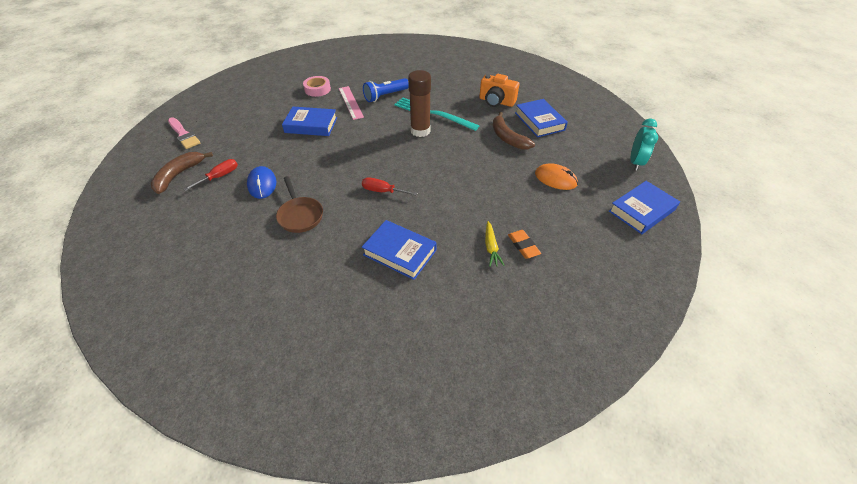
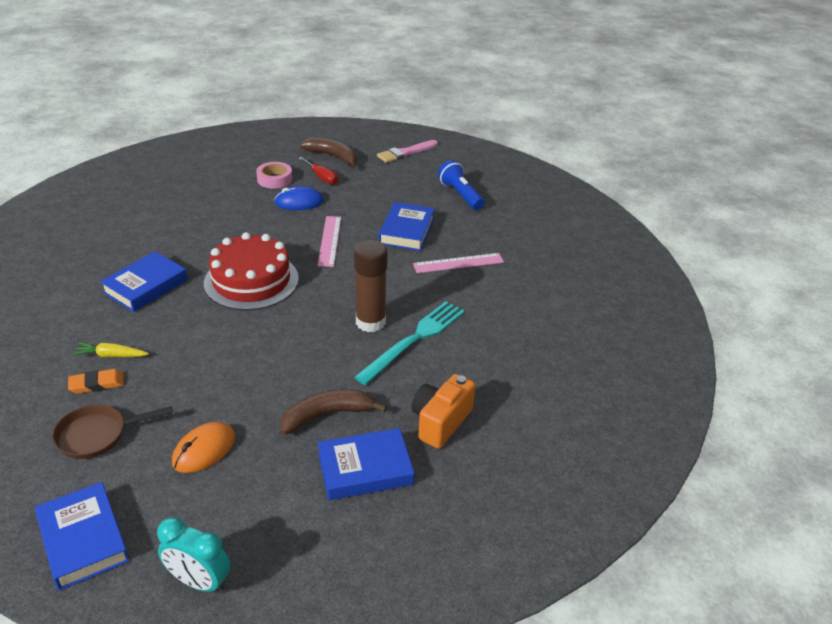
camera: 95 degrees right, 10 degrees down
(300, 215) = (237, 225): brown pan -> brown pan (97, 435)
(317, 89) = (497, 236): pink tape -> pink tape (274, 179)
(324, 159) = (329, 241): none -> pink ruler
(383, 191) = (251, 281): red screwdriver -> red cake
(385, 96) = (473, 295): blue flashlight -> blue flashlight (460, 195)

